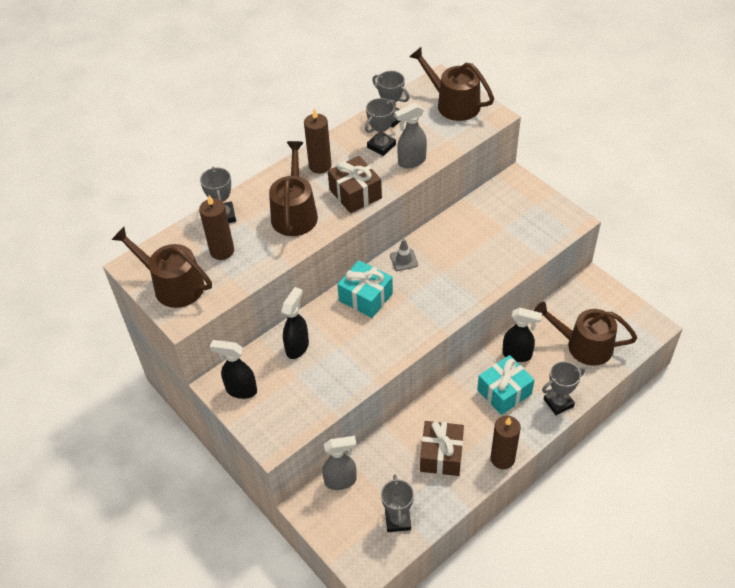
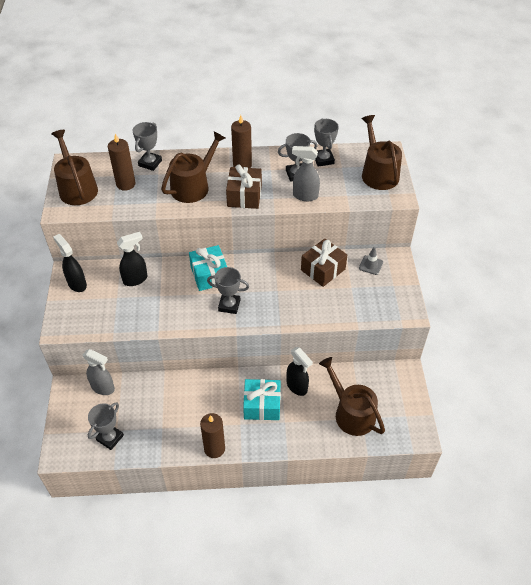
camera: 35 degrees right, 0 degrees up
(404, 260) = (259, 266): grey traffic cone -> grey traffic cone (371, 265)
(441, 455) = (178, 417): brown gift -> brown gift (323, 269)
(558, 403) = (291, 439): grey trophy -> grey trophy (229, 305)

